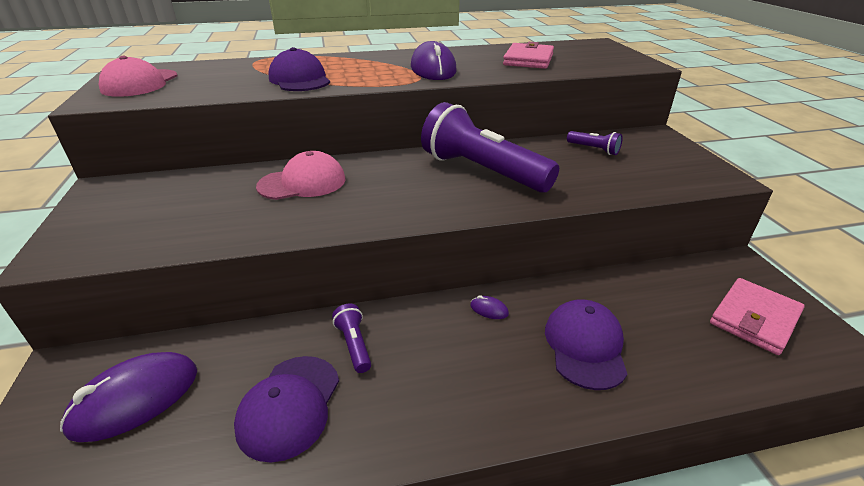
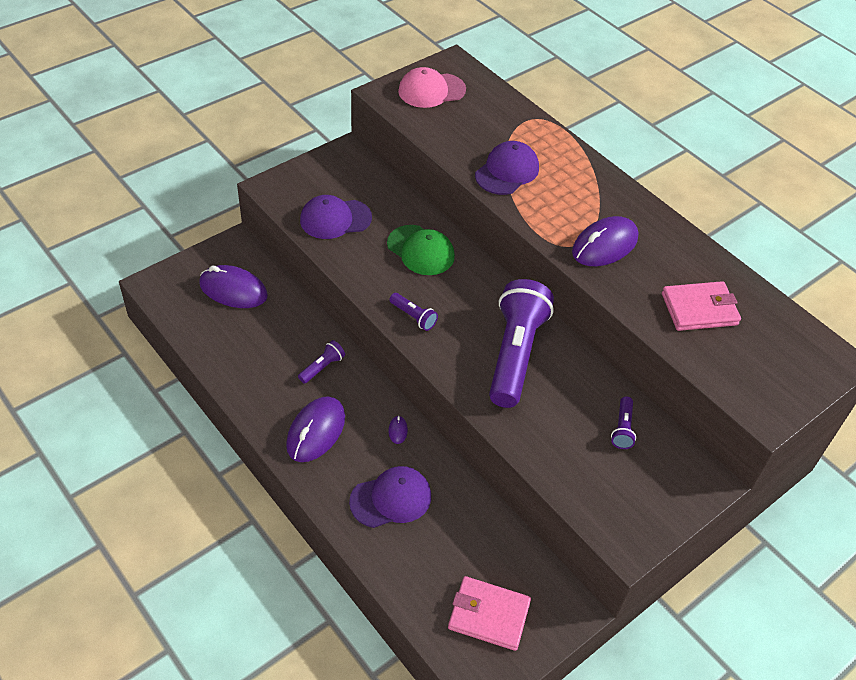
camera: 60 degrees right, 15 degrees up
(289, 406) = (262, 359): purple cap -> purple cap (335, 219)
(302, 183) = (420, 250): pink cap -> green cap
(388, 210) = (413, 317): none -> purple flashlight
(452, 385) = (316, 431): none -> purple mouse

